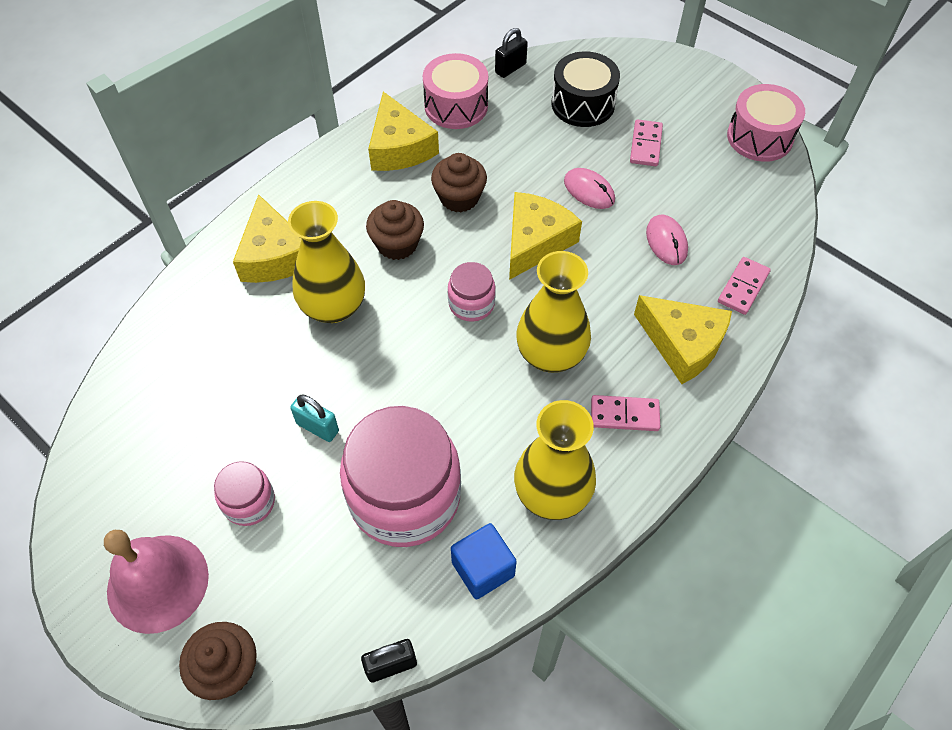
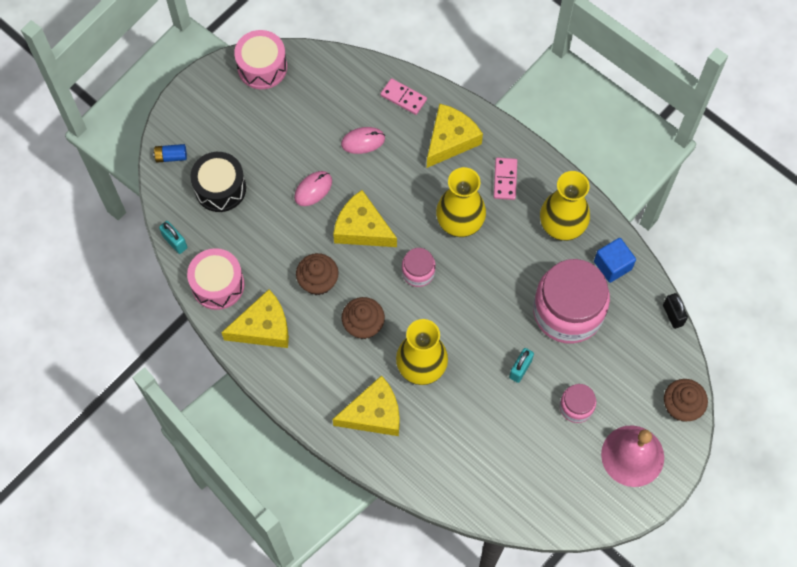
camera: 90 degrees left, 10 degrees up
(510, 68) = (175, 242): black padlock -> turquoise padlock
(621, 61) = (171, 156): none -> blue battery
(646, 145) = (267, 146): pink domino -> none

